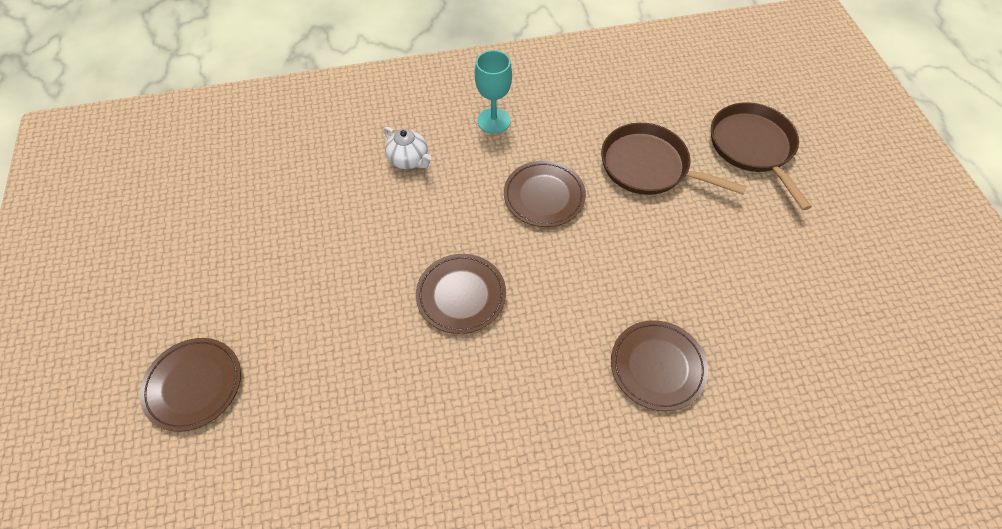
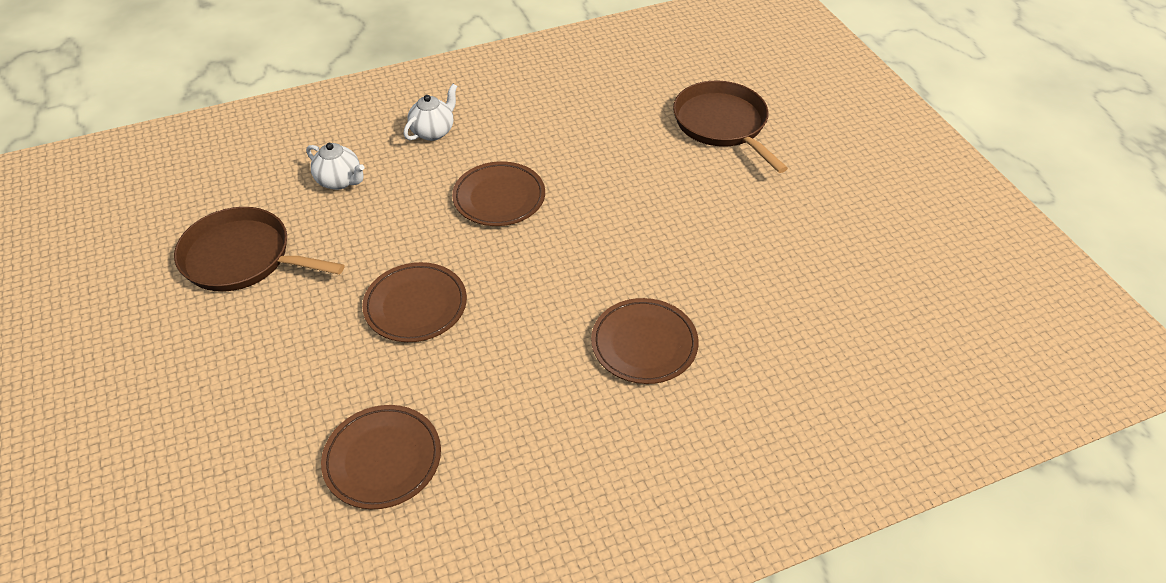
camera: 10 degrees left, 10 degrees down
(193, 385) = (105, 439): brown plate -> brown plate (382, 459)
(494, 121) = (433, 131): turquoise goblet -> white teapot
(648, 166) = (612, 155): brown pan -> brown pan (242, 258)

